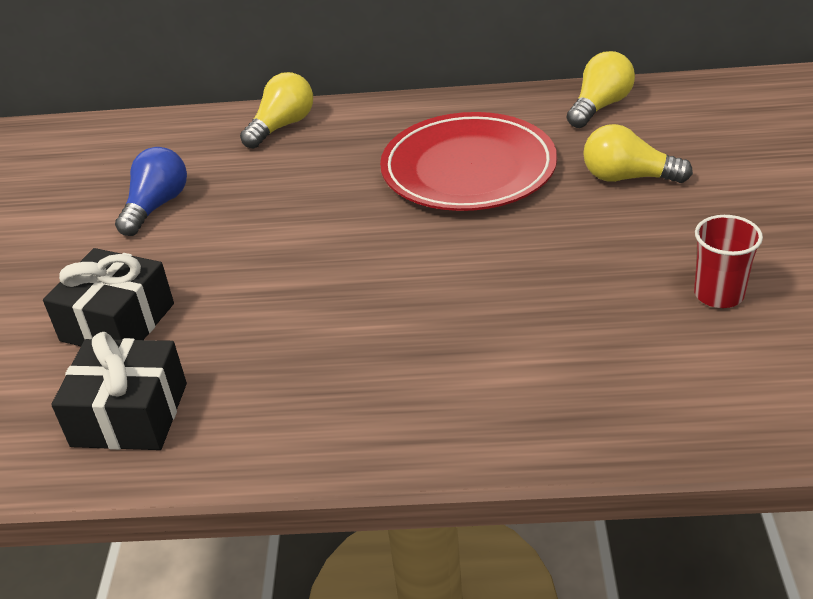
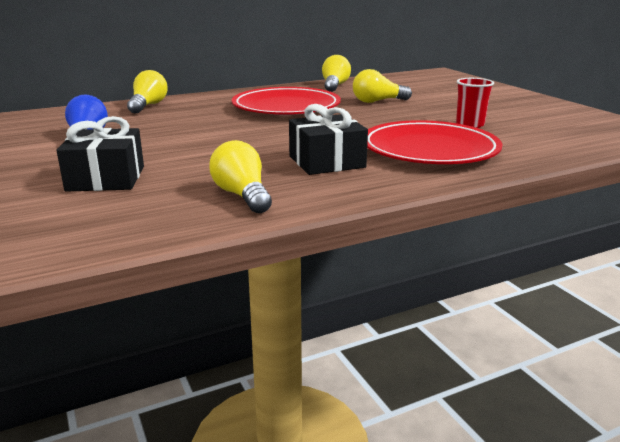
camera: 30 degrees left, 15 degrees down
(130, 415) = (159, 209): black gift -> black gift (326, 162)
(238, 412) = (242, 195): none -> yellow light bulb
(581, 359) = (429, 149): none -> red plate

